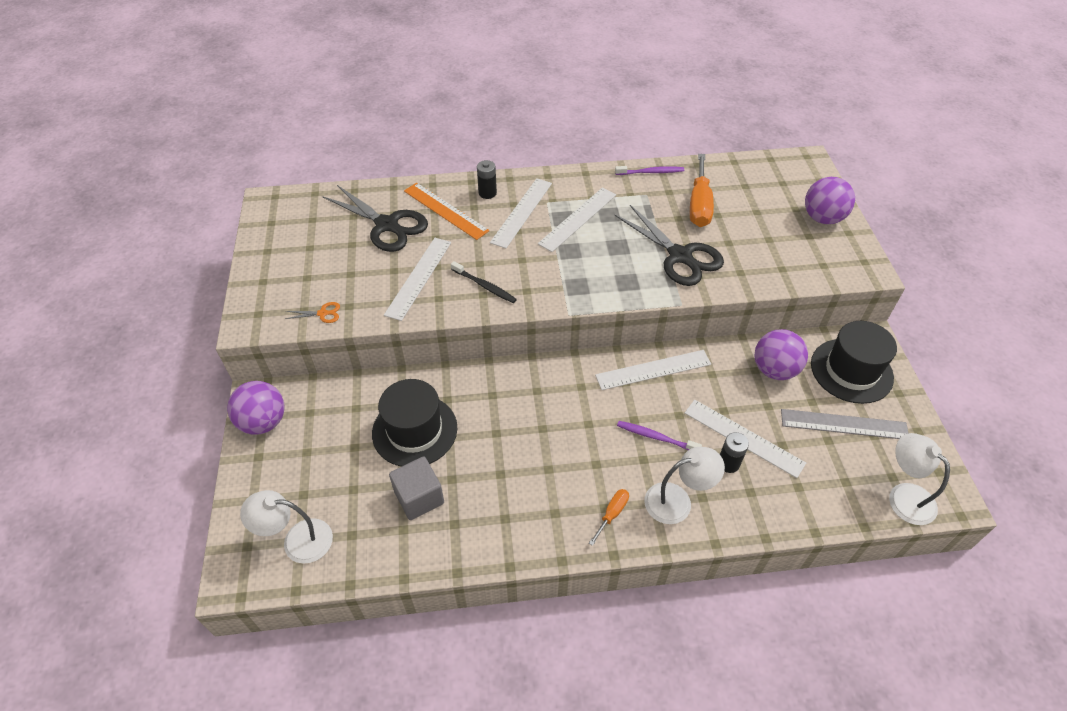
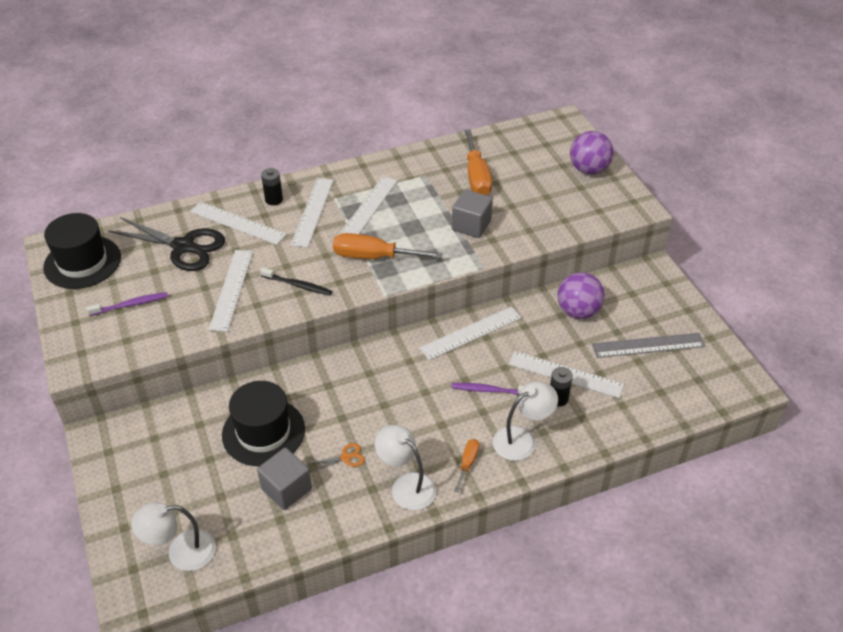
camera: 15 degrees left, 5 degrees down
(263, 422) = (110, 456): purple ball -> none
(322, 313) = (147, 340): orange scissors -> orange scissors (346, 458)
(445, 210) = (237, 223): orange ruler -> white ruler
(569, 271) = (373, 257): none -> orange screwdriver
(651, 172) = (424, 154): purple toothbrush -> purple toothbrush (131, 304)
(680, 256) = (471, 225): black scissors -> grey cube
(851, 371) = (644, 299): black hat -> black hat (82, 262)
(904, 496) = (711, 393): white lamp -> white lamp (406, 485)

